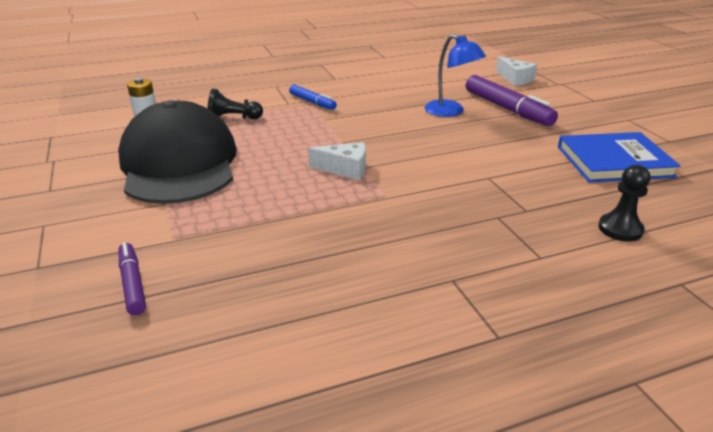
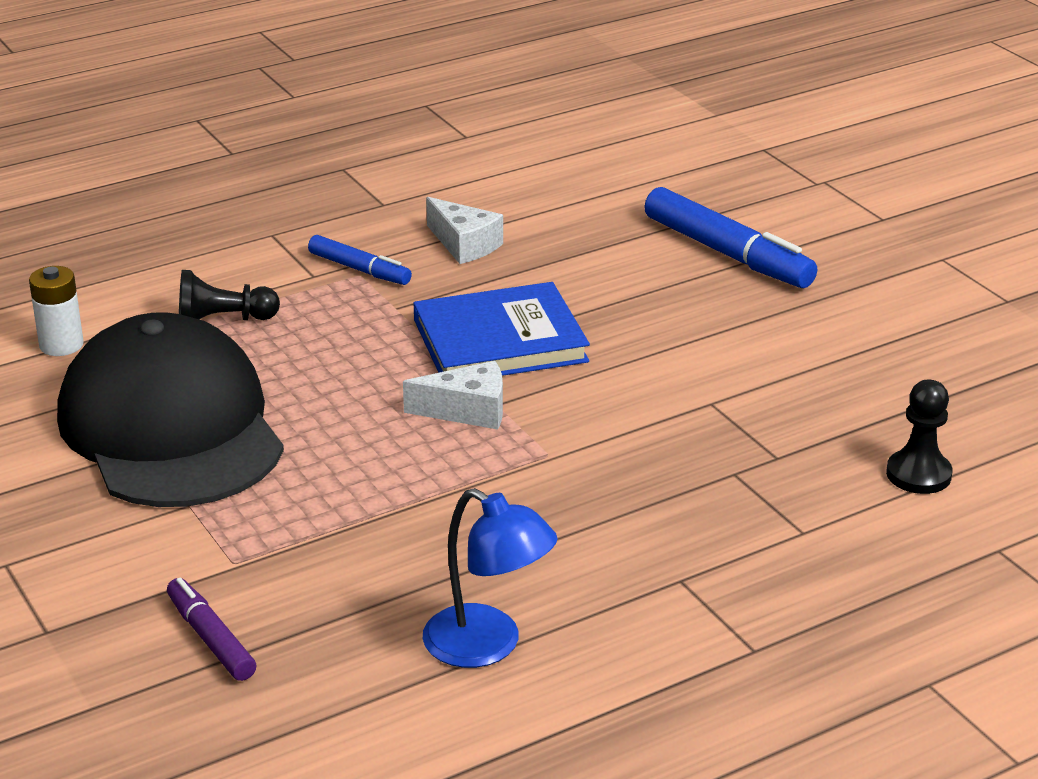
camera: 10 degrees left, 0 degrees up
(450, 112) = (625, 269): blue lamp -> blue lamp (488, 646)
(507, 109) = (727, 253): purple marker -> blue marker
(515, 79) = (735, 177): white cheese -> white cheese (464, 245)
(614, 161) = (914, 352): blue book -> blue book (500, 341)

